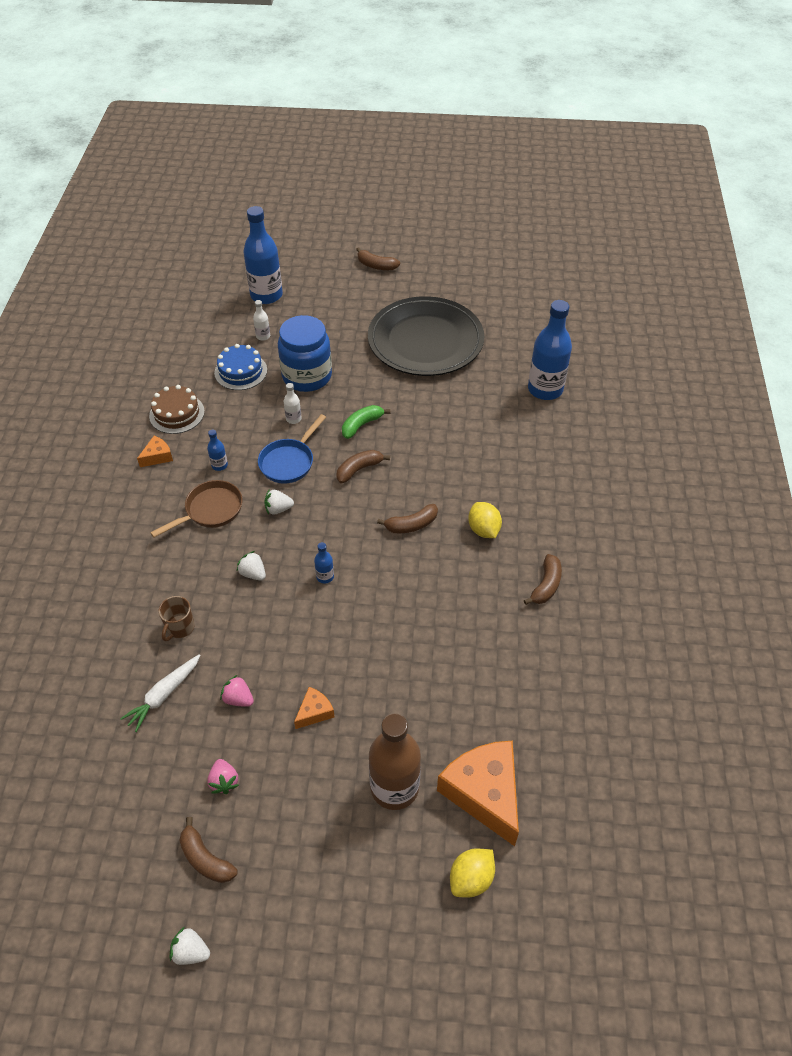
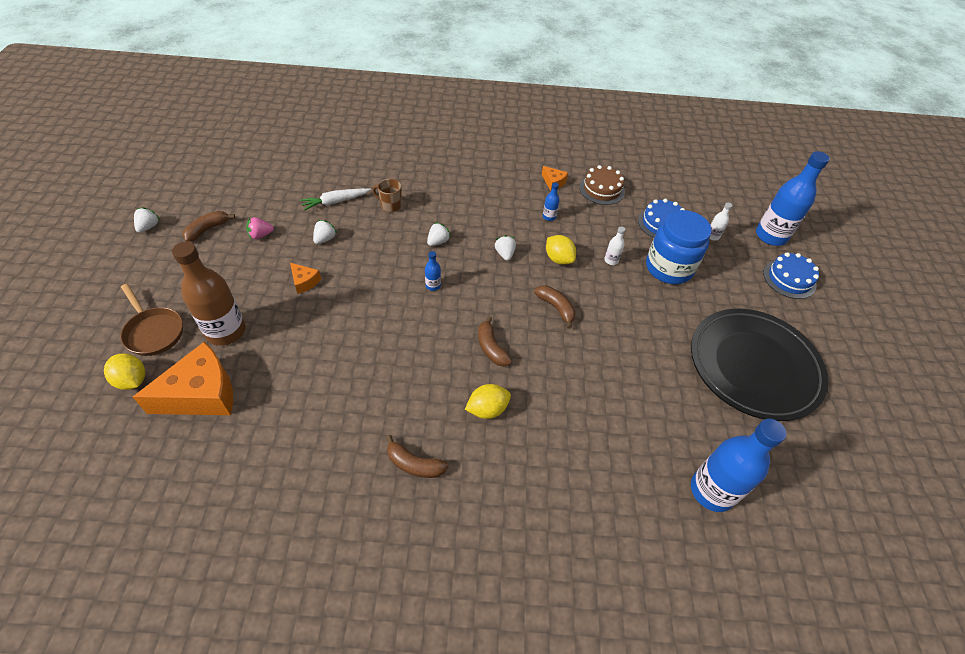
camera: 85 degrees right, 0 degrees up
(164, 695) = (335, 202): white carrot -> white carrot turned 60 degrees counterclockwise
(210, 510) = (501, 214): brown pan -> brown pan (153, 332)
(238, 699) = (325, 239): pink strawberry -> white strawberry
(289, 462) = (558, 259): blue pan -> yellow lemon
(324, 296) = (789, 279): none -> blue cake
(362, 425) = (613, 310): green banana -> none
(376, 266) = (861, 322): brown banana -> none

